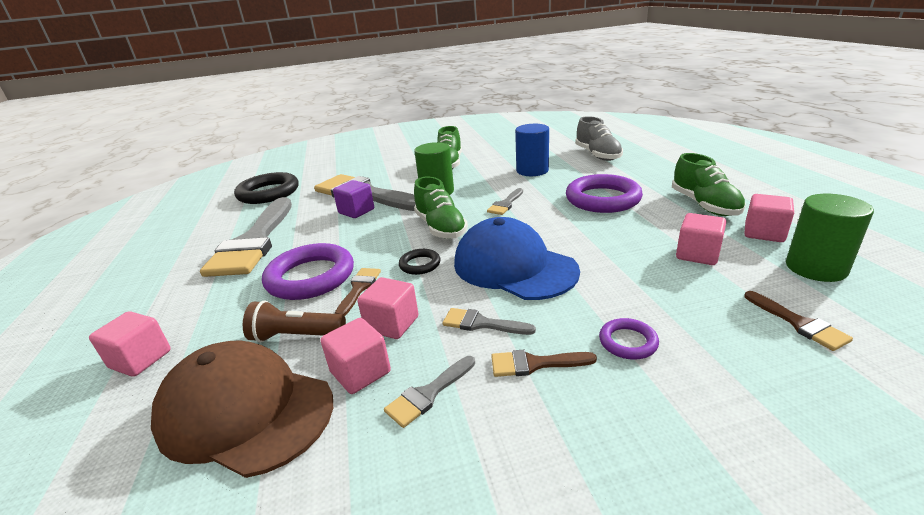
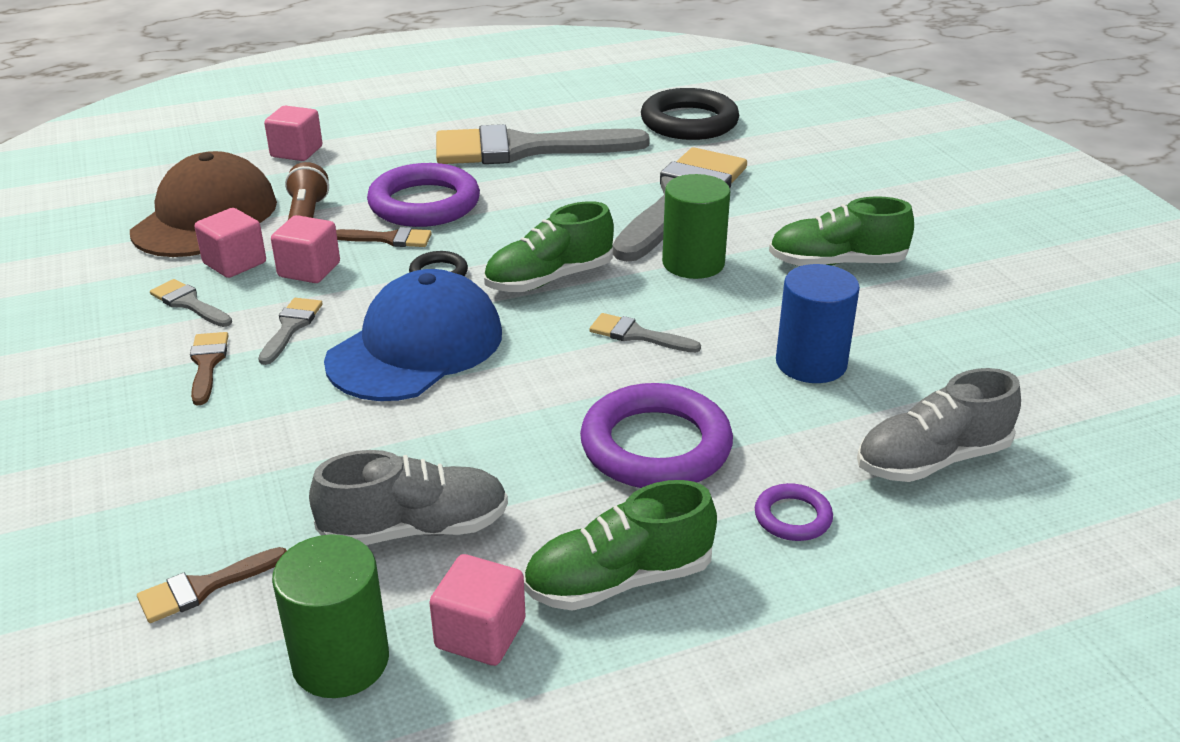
camera: 80 degrees right, 5 degrees up
(356, 211) = (615, 203): purple cube -> none
(628, 342) = (219, 431): purple ring -> purple ring (792, 517)
(697, 254) = (415, 529): pink cube -> grey shoe

